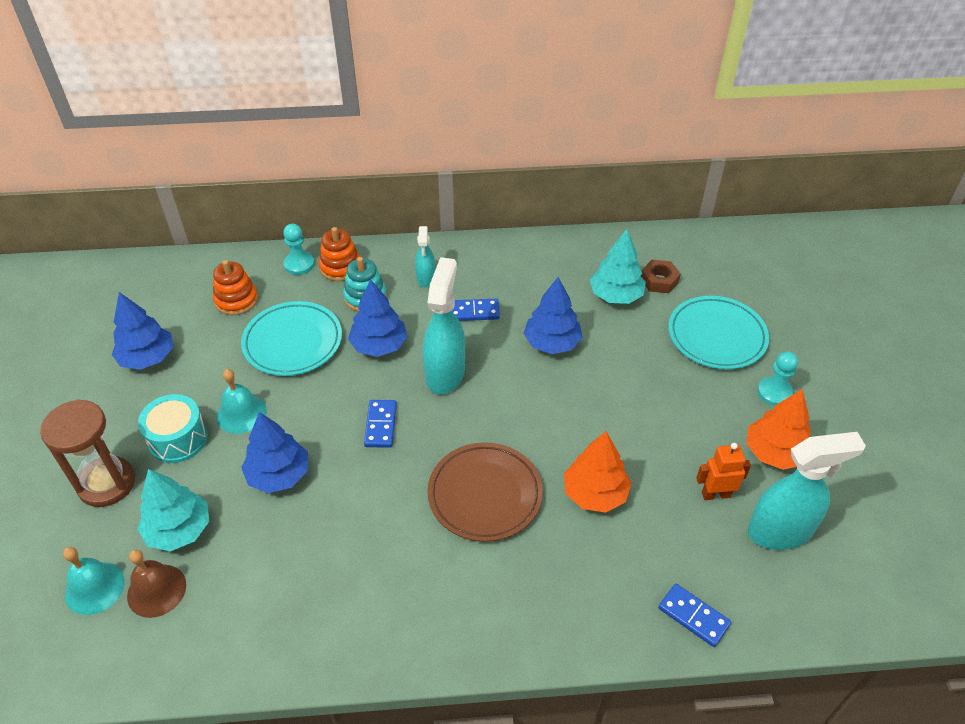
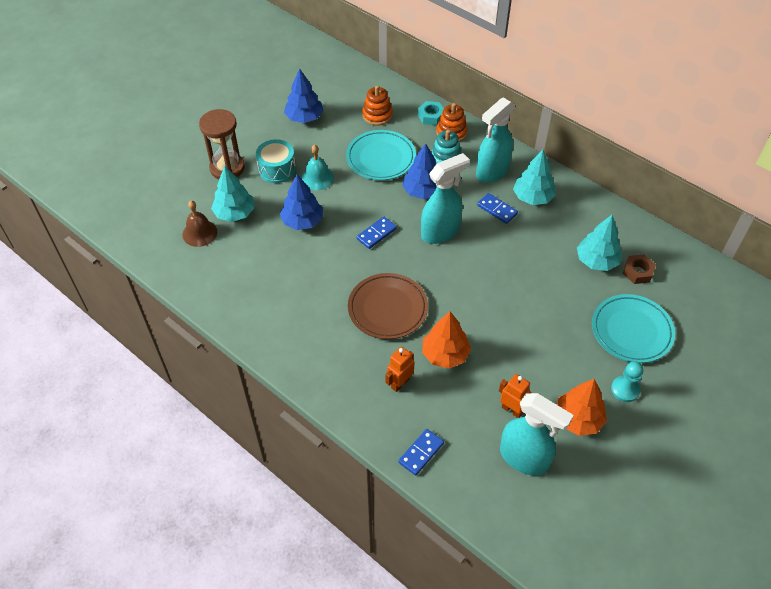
camera: 45 degrees right, 5 degrees up
(94, 588) = (178, 212): turquoise bell -> none
(299, 264) = (431, 116): turquoise pawn -> turquoise nut
(426, 278) = (492, 171): turquoise spray bottle -> turquoise spray bottle, size x1.83
(492, 277) = (532, 197): none -> turquoise tree
(552, 343) = (521, 259): blue tree -> none
(589, 562) = (400, 383): none -> orange robot
(693, 616) = (421, 453): blue domino -> blue domino turned 45 degrees clockwise

